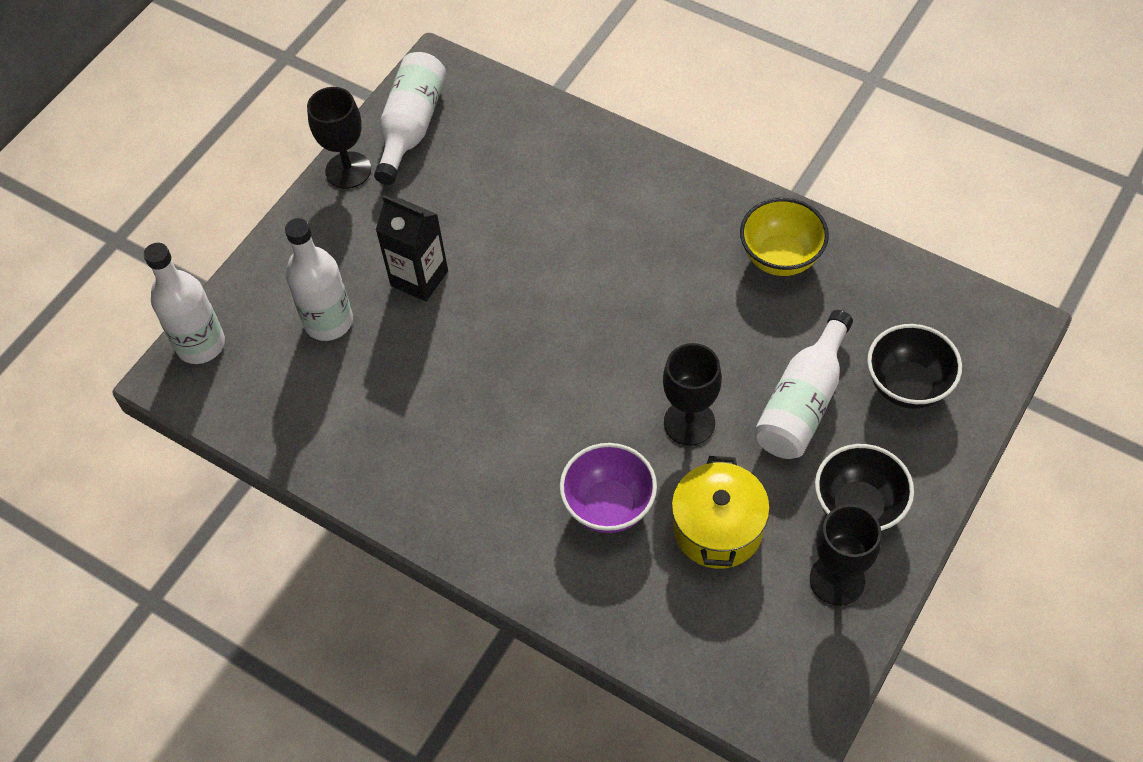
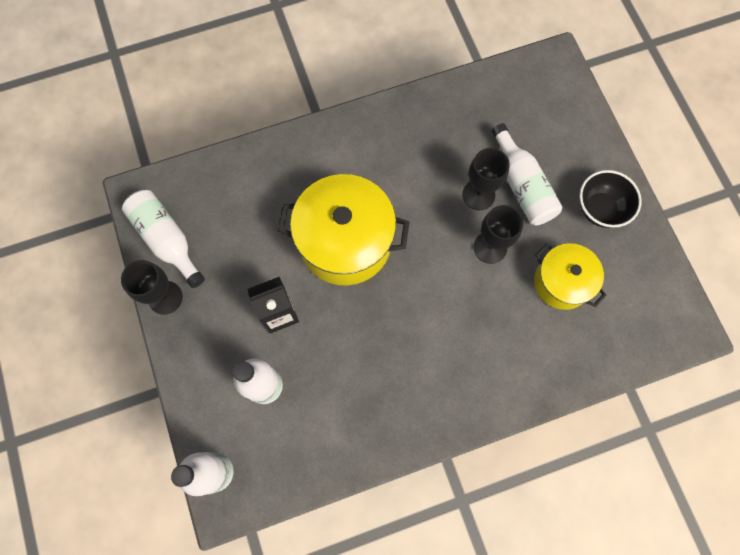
camera: 55 degrees left, 15 degrees up
(558, 279) = (345, 242): none -> yellow pot
(609, 506) = (507, 324): purple bowl -> none
(780, 257) = (428, 126): yellow bowl -> none
(837, 579) = (631, 250): black goblet -> black goblet (478, 195)
(907, 386) = (551, 132): black bowl -> none

